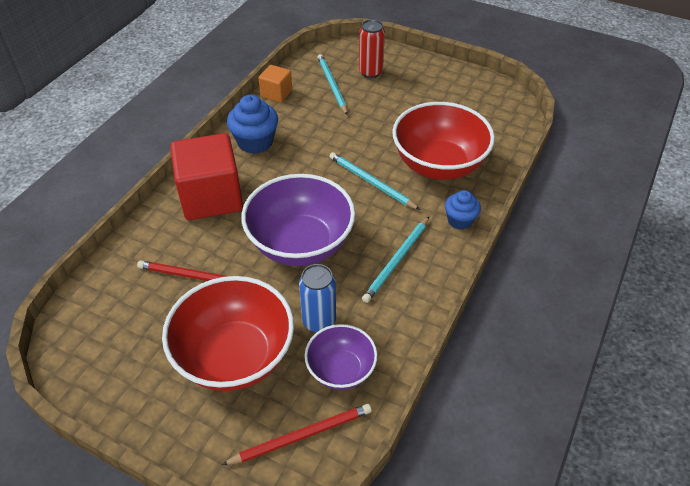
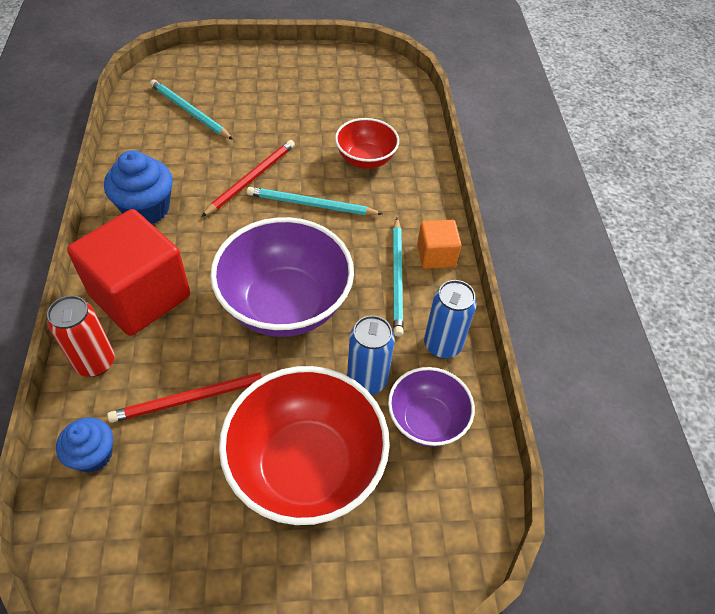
camera: 35 degrees left, 5 degrees up
(276, 93) = (130, 142): orange cube -> orange cube (436, 255)
(302, 436) = (439, 512): red pencil -> red pencil (251, 179)
(370, 72) = (222, 83): red can -> red can (95, 362)
(394, 324) = (442, 345): none -> blue can
(438, 165) = (365, 159): red bowl -> red bowl, size x0.56
(460, 220) = (426, 209): blue cupcake -> blue cupcake (93, 455)

